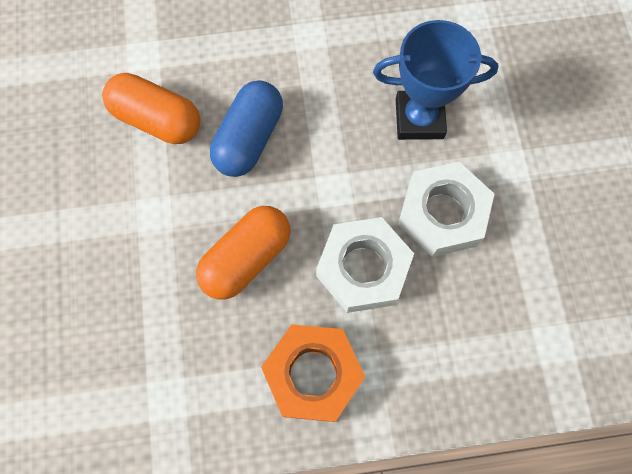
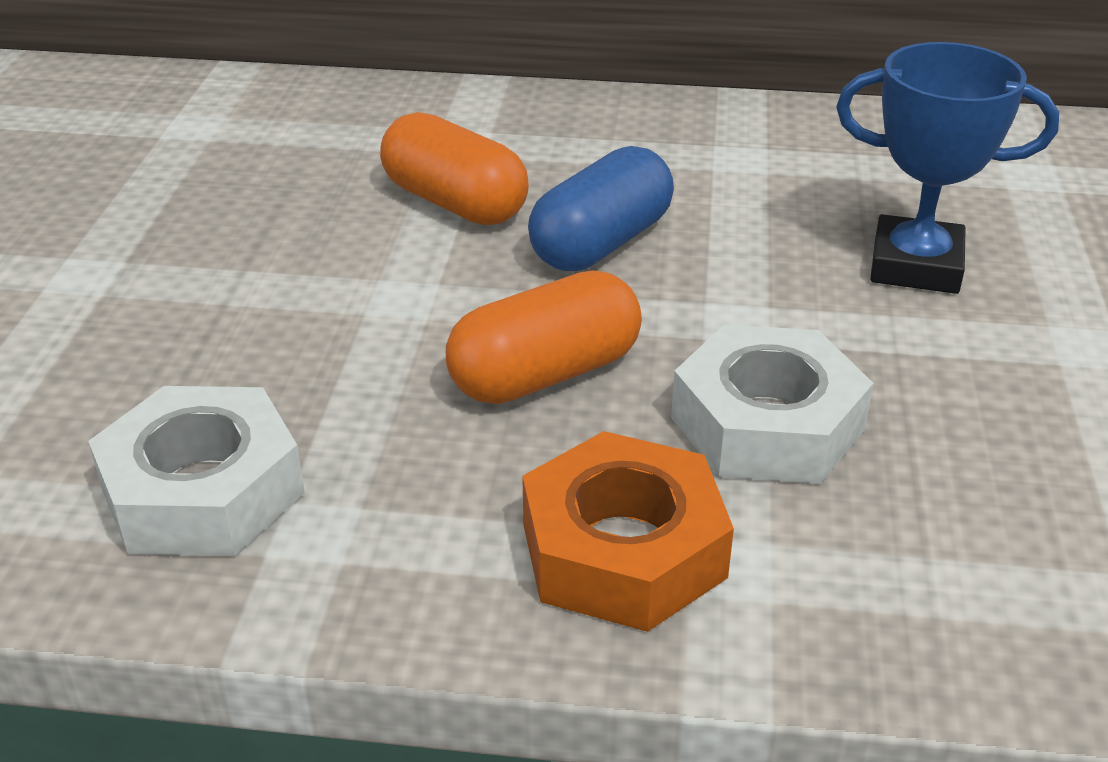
camera: 15 degrees right, 35 degrees down
(442, 214) = (941, 381): white nut -> white nut (203, 491)

